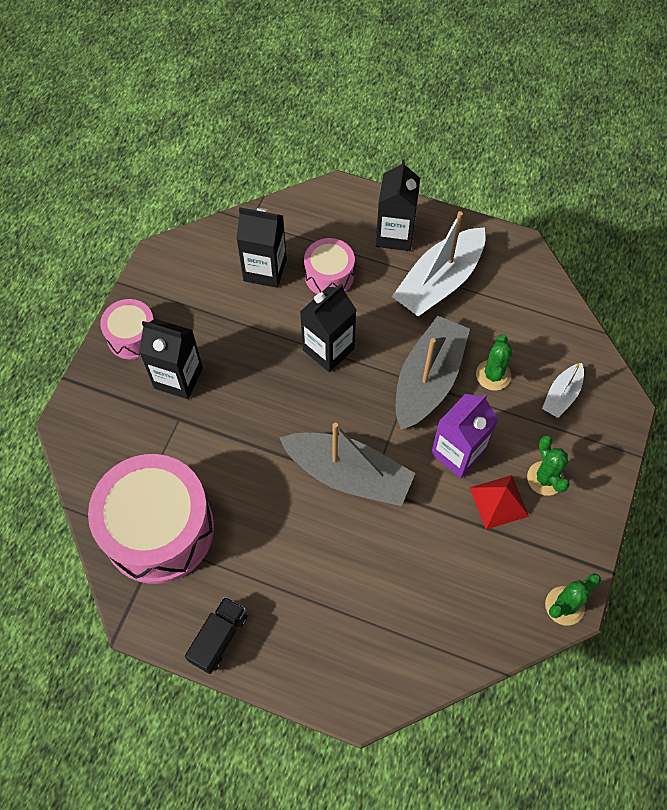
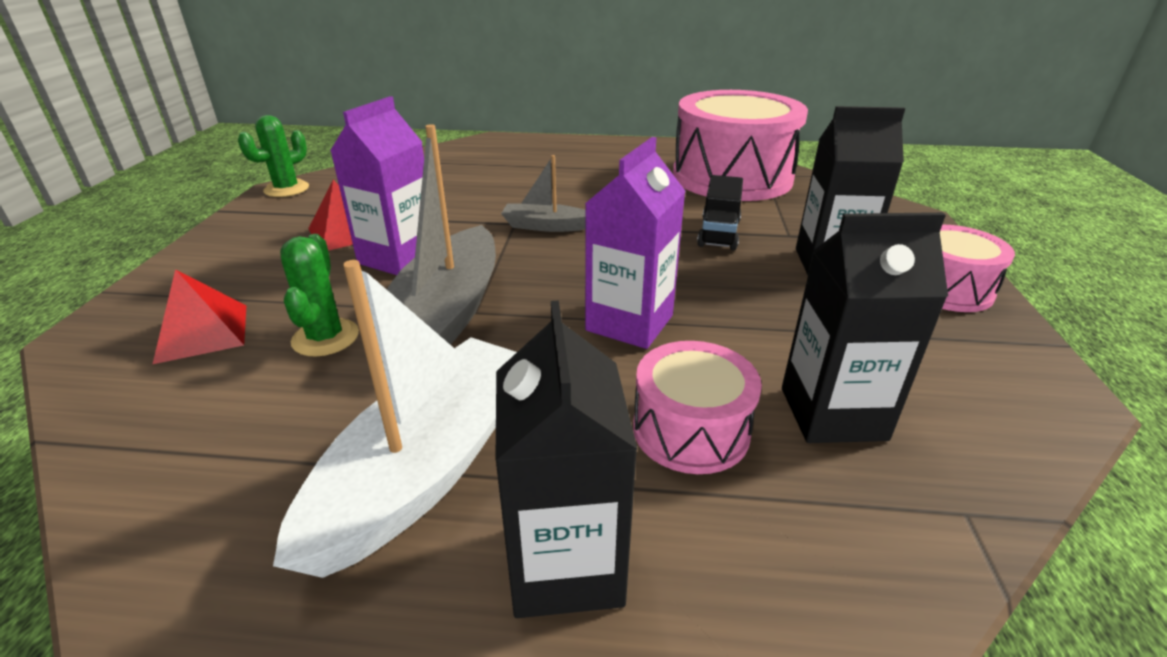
camera: 165 degrees right, 30 degrees down
(219, 638) = (628, 147): black truck -> black truck (718, 233)
(328, 349) = (629, 323): black carton -> purple carton
(348, 475) = (545, 226): grey boat -> grey boat, size x0.51
(545, 478) = (273, 255): green cactus -> none
(561, 395) = (202, 333): white boat -> red pyramid

